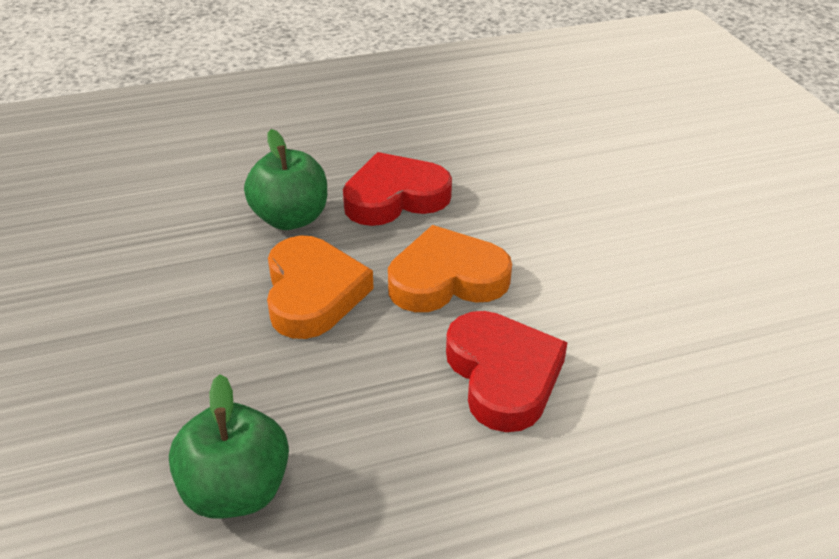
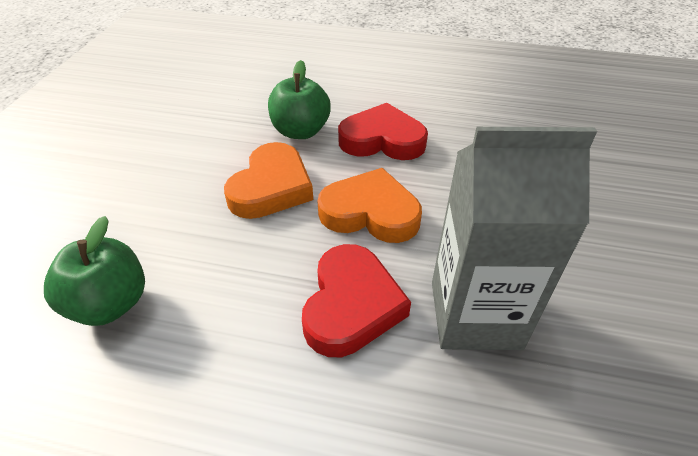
camera: 30 degrees right, 5 degrees up
(621, 334) = (475, 314): none -> grey carton

